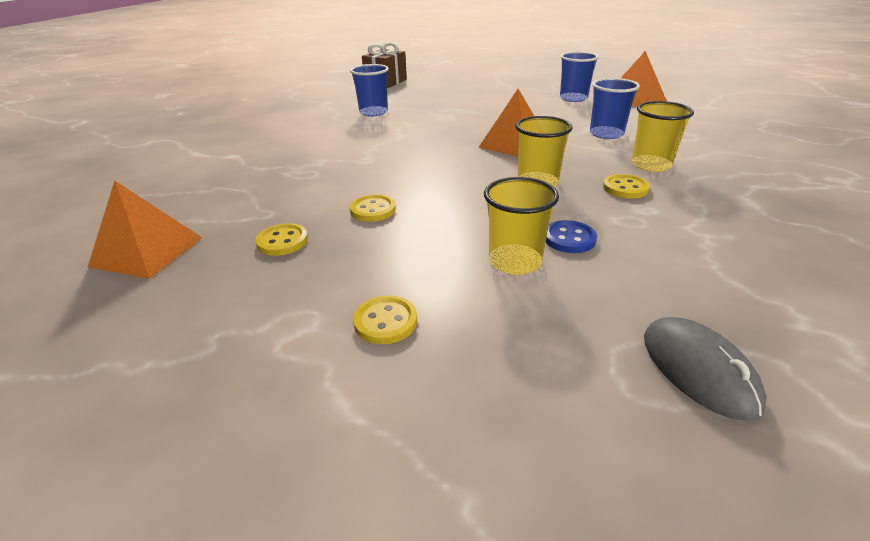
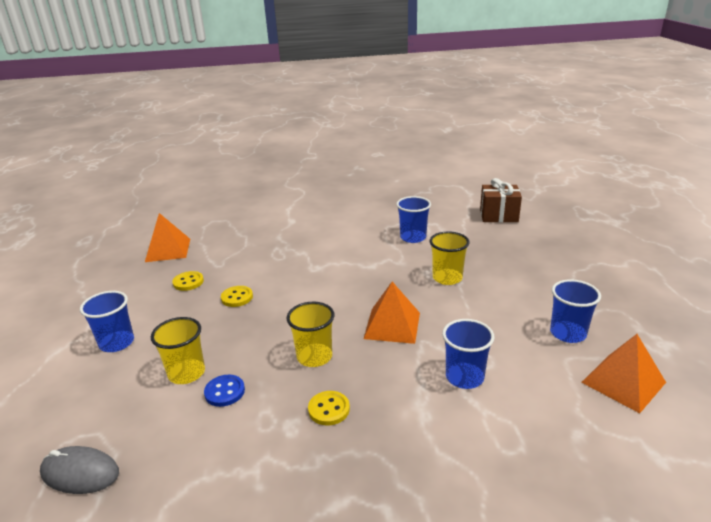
camera: 65 degrees right, 5 degrees down
(385, 321) = (117, 343): yellow button -> blue cup
(651, 165) = (396, 420): yellow cup -> yellow cup (447, 278)
(698, 370) = (80, 473): grey mouse -> grey mouse turned 60 degrees clockwise

